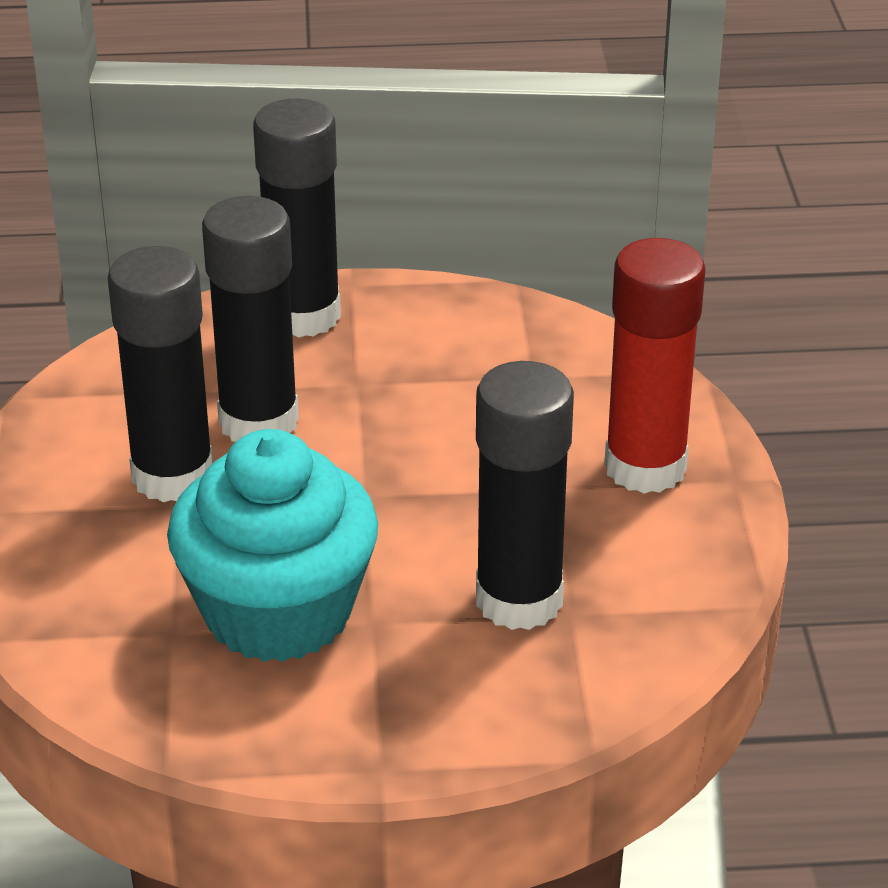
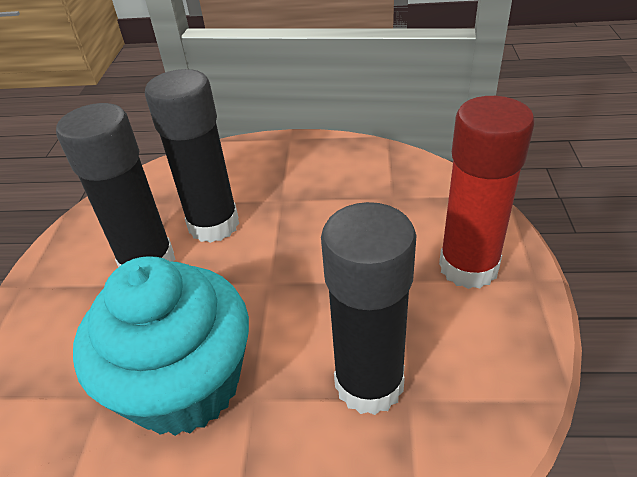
camera: 10 degrees right, 5 degrees up
(303, 315) = (258, 156): black glue stick -> none

